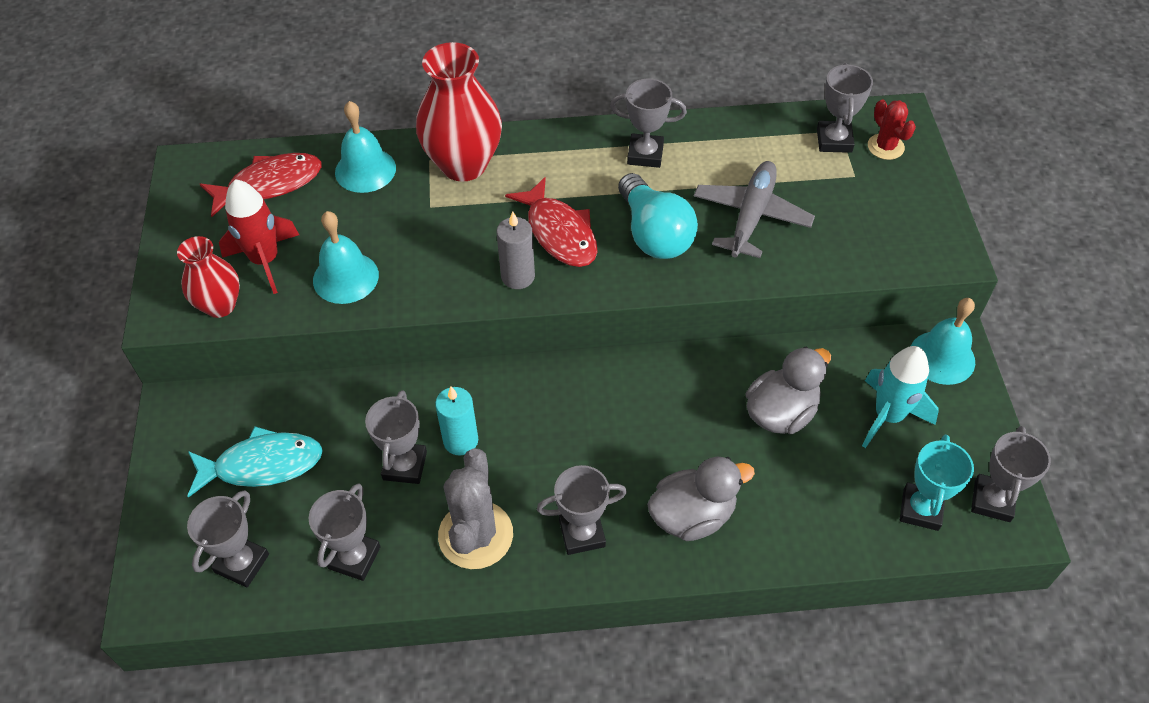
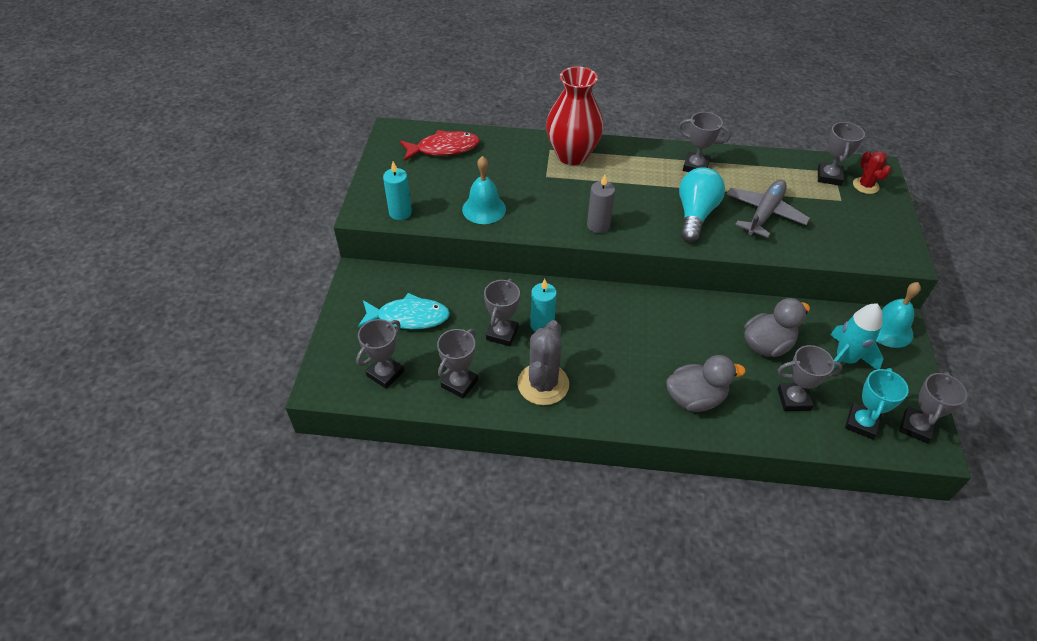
camera: 10 degrees right, 5 degrees down
(220, 305) = (400, 212): red vase -> turquoise candle
(265, 260) = (433, 191): red rocket -> none
(365, 170) = (507, 149): turquoise bell -> none
(559, 233) = (630, 204): red fish -> none
(582, 533) = (616, 396): grey trophy -> grey trophy (793, 399)
(654, 234) = (695, 214): turquoise light bulb -> turquoise light bulb turned 150 degrees counterclockwise

